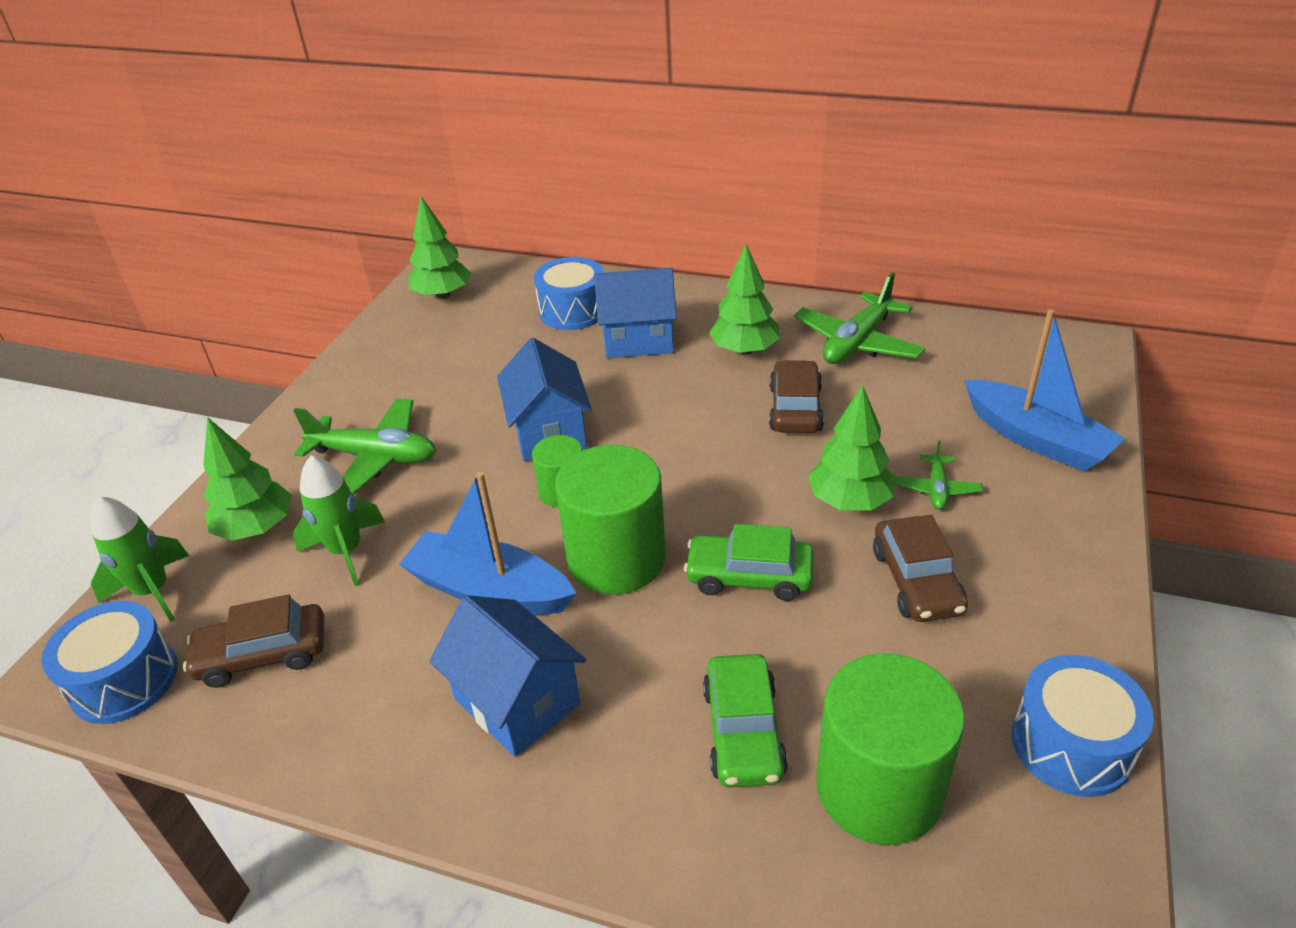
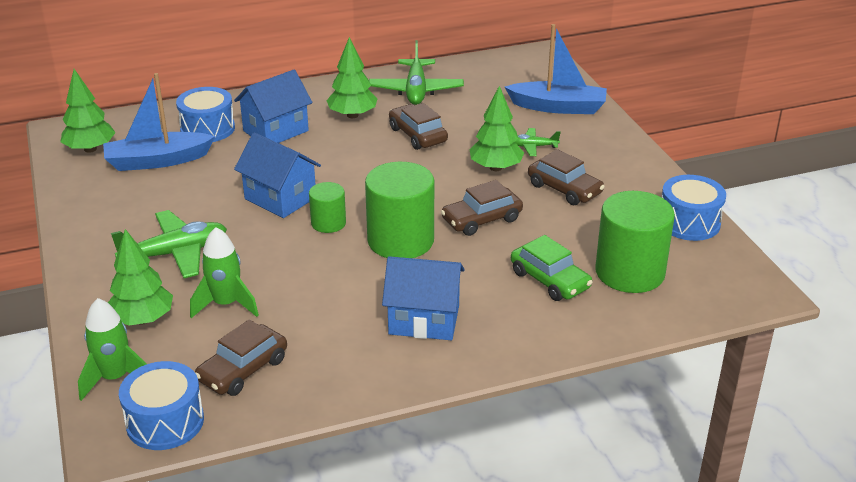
camera: 40 degrees left, 5 degrees down
(489, 590) = (345, 283): blue boat -> blue boat (157, 161)
(749, 576) = (481, 220): green car -> brown car
(936, 489) = (533, 146): green plane -> green plane turned 120 degrees clockwise

